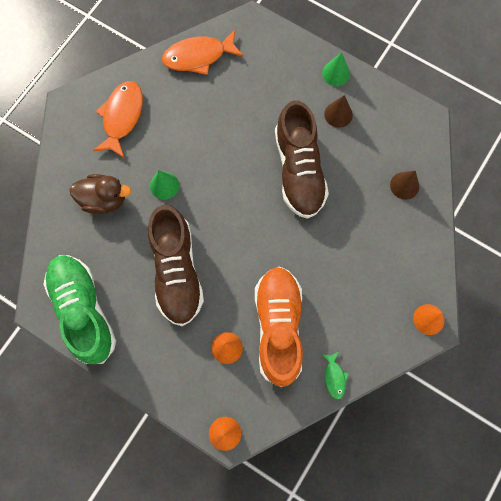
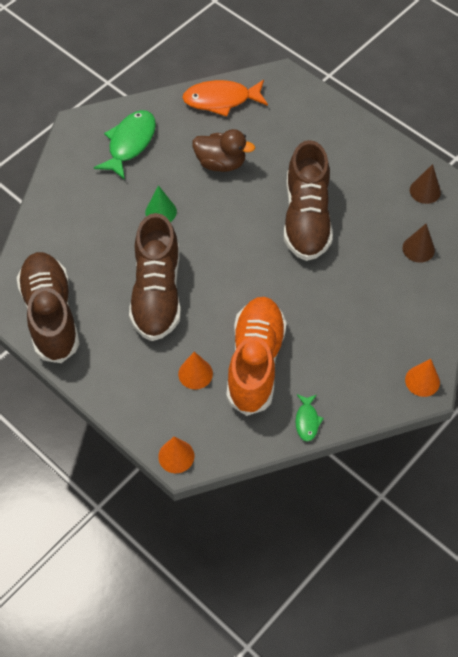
camera: 10 degrees right, 15 degrees down
(84, 311) = (51, 315): green shoe -> brown shoe
(104, 199) = (95, 215): brown duck -> brown duck (221, 163)
(122, 117) = (130, 143): orange fish -> green fish
(336, 73) = (363, 135): green cone -> none
(338, 114) = (358, 172): brown cone -> brown cone (425, 191)

